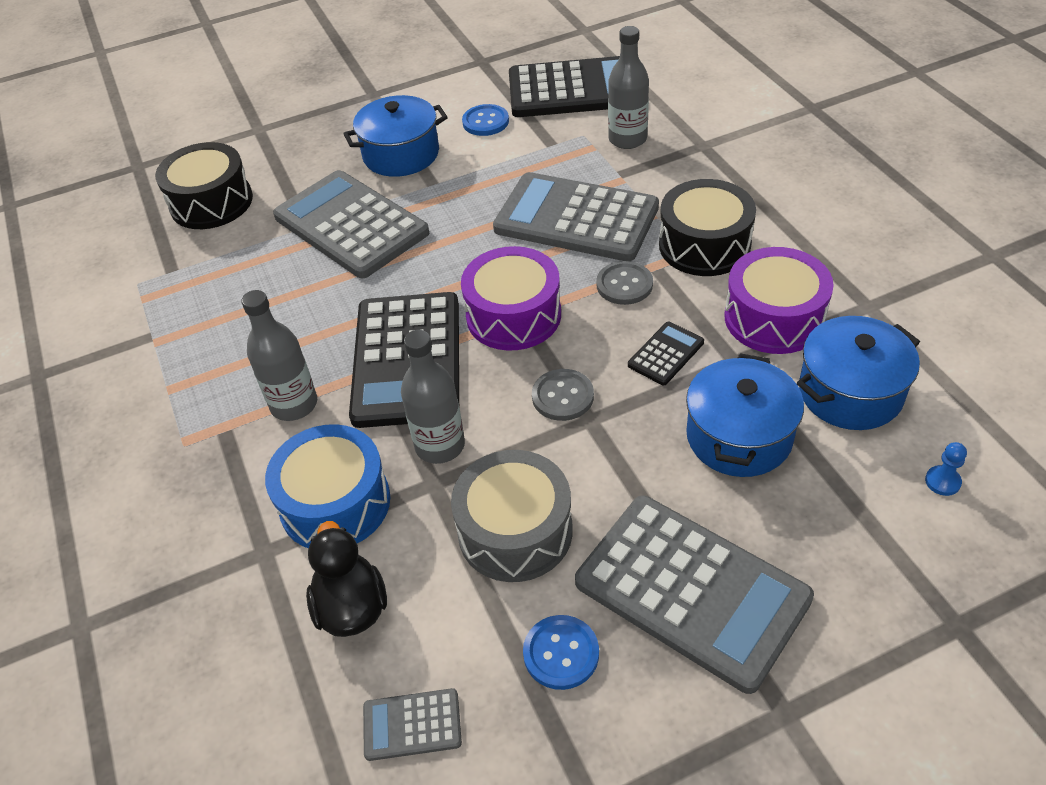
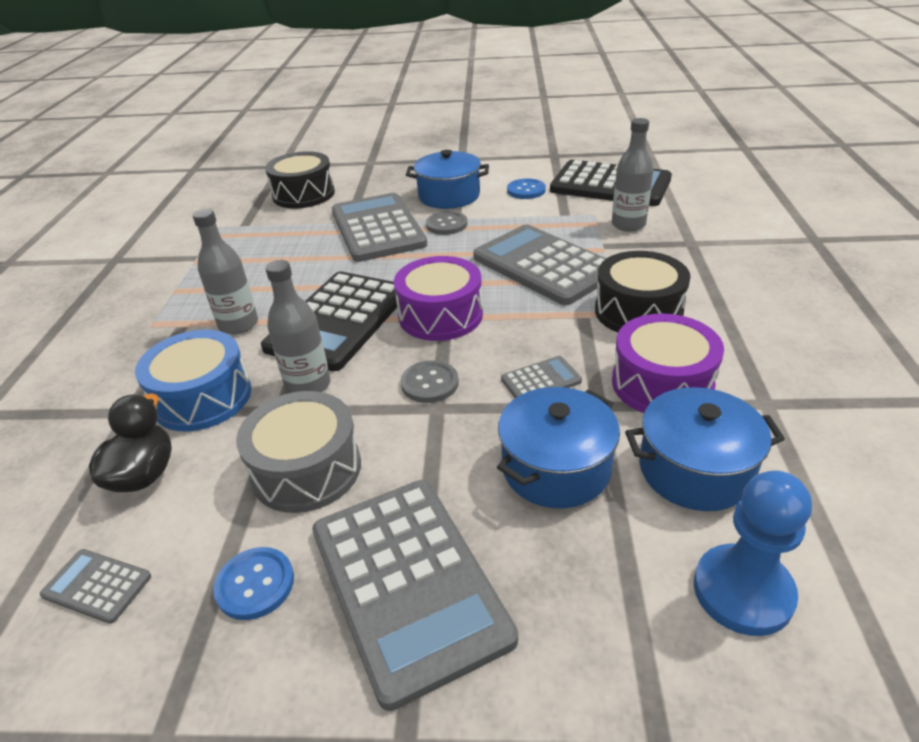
camera: 25 degrees right, 10 degrees down
(624, 285) = (546, 320): grey button -> grey button (446, 224)
(665, 354) = (541, 380): black calculator -> grey calculator
(942, 481) = (743, 591): blue pawn -> blue pawn, size x2.38

